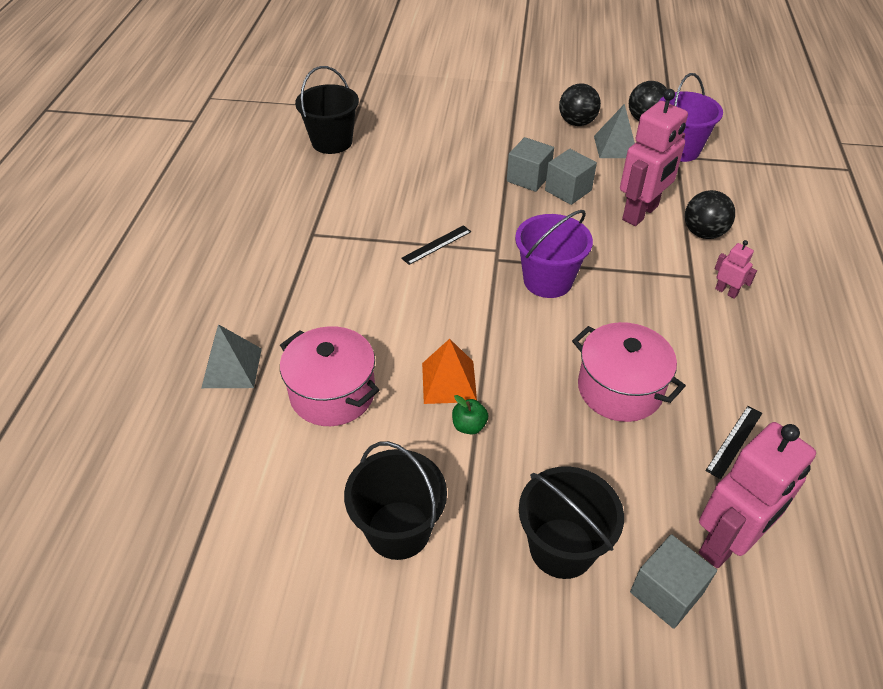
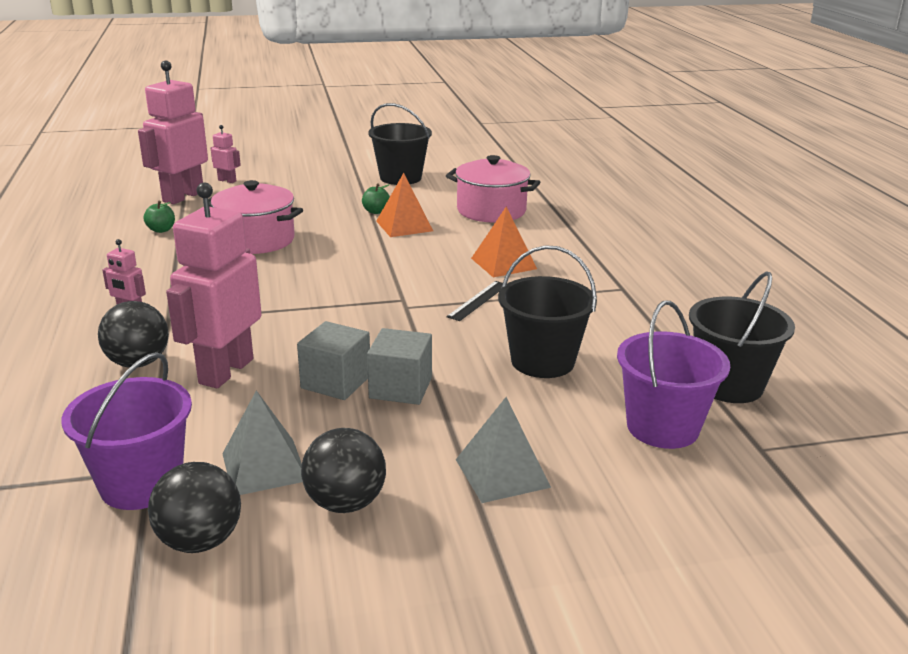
camera: 160 degrees right, 20 degrees down
(232, 367) = (581, 211): grey pyramid -> grey pyramid (502, 473)
(385, 288) = (503, 263): none -> orange pyramid
(547, 280) = (338, 291): purple bucket -> purple bucket (662, 427)
(562, 548) = (294, 184): black bucket -> black bucket (542, 361)
(666, 592) = (227, 180): grey cube -> pink robot
(734, 441) = (161, 230): black ruler -> green apple

